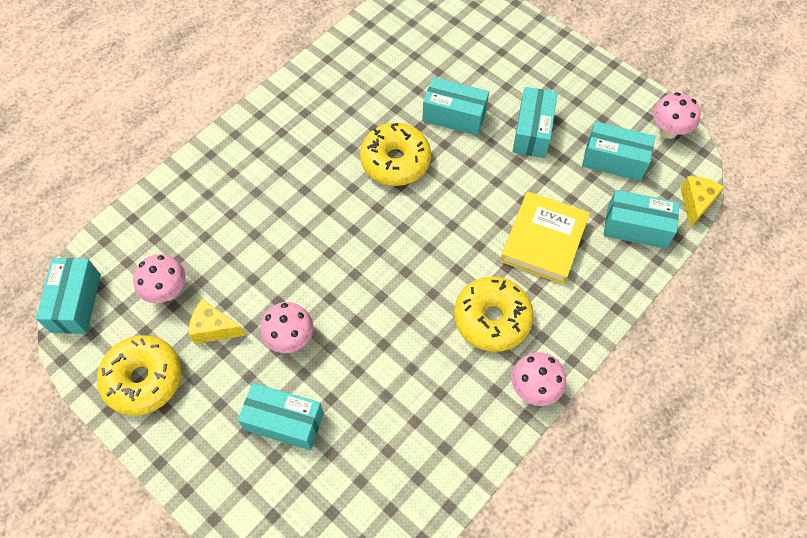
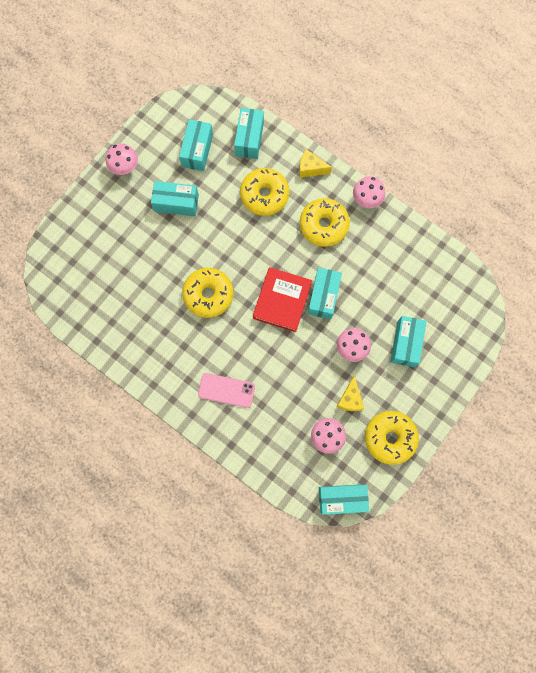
camera: 95 degrees left, 15 degrees up
(259, 174) = (226, 390): none -> pink phone
(376, 251) = (282, 301): none -> red book
(454, 116) = (165, 257): turquoise box -> turquoise box (323, 296)
(543, 241) = (264, 195): yellow book -> yellow donut
(668, 131) = (170, 115): pink mushroom -> pink mushroom (125, 168)
(695, 203) = (228, 102): yellow cheese -> yellow cheese (310, 169)

